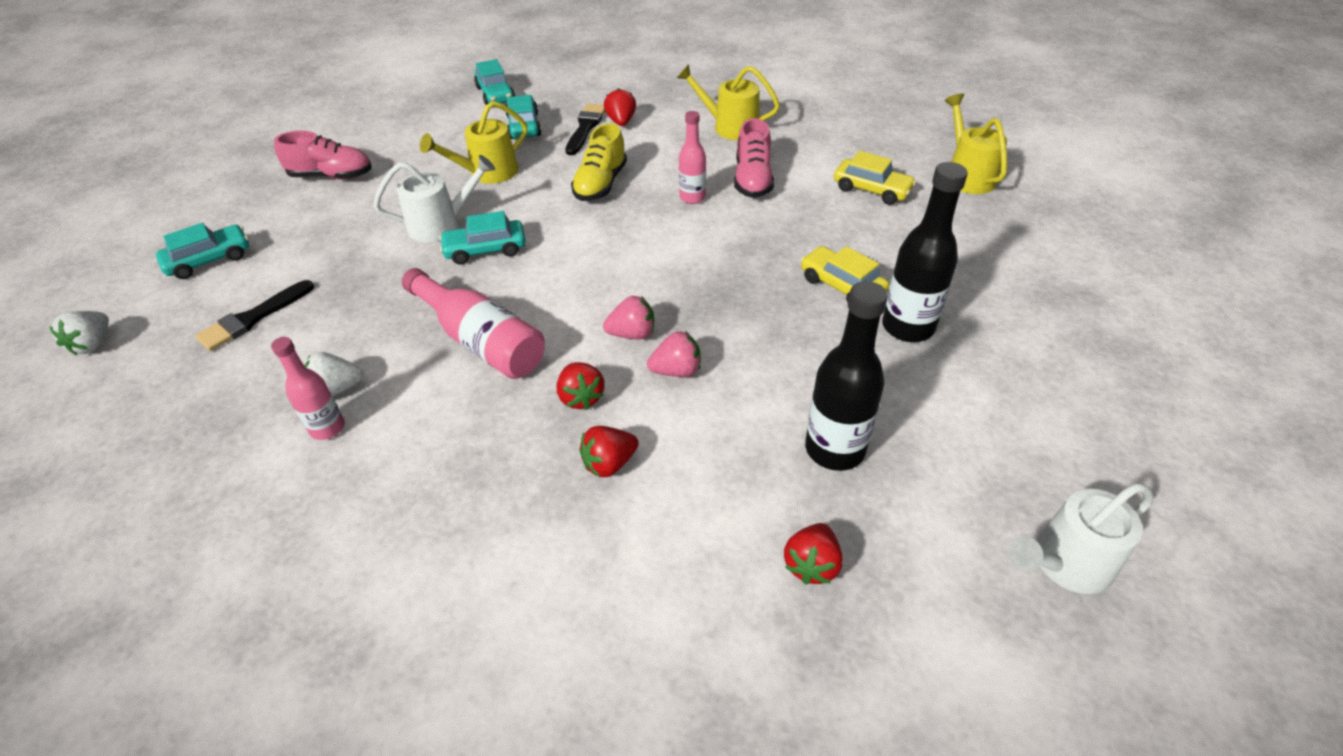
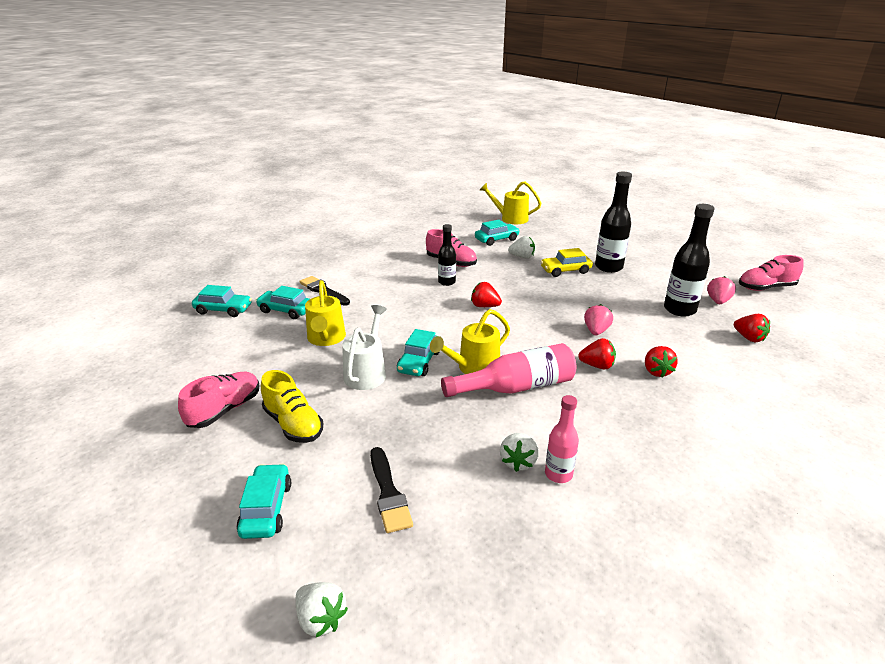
camera: 60 degrees left, 15 degrees down
(600, 184) = (396, 304): yellow shoe -> yellow shoe (293, 424)
(621, 122) = (335, 278): red strawberry -> red strawberry (484, 306)
(632, 334) = (554, 335): pink strawberry -> pink strawberry (718, 301)
(692, 197) = (447, 282): pink bottle -> black bottle
(729, 127) = (390, 252): yellow watering can -> yellow watering can (474, 368)
(840, 231) = (522, 257): none -> white strawberry
(871, 190) = (496, 239): yellow car -> turquoise car
(1064, 564) = (766, 288): white watering can -> pink shoe

